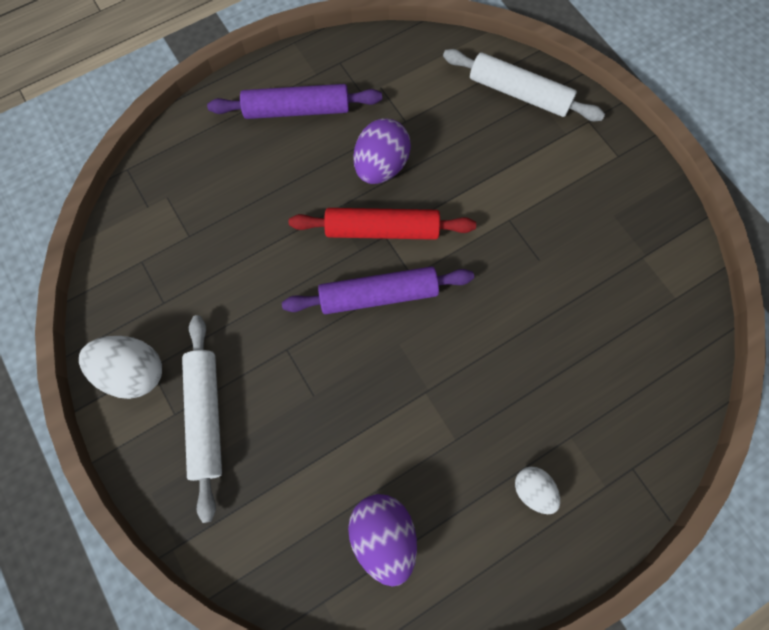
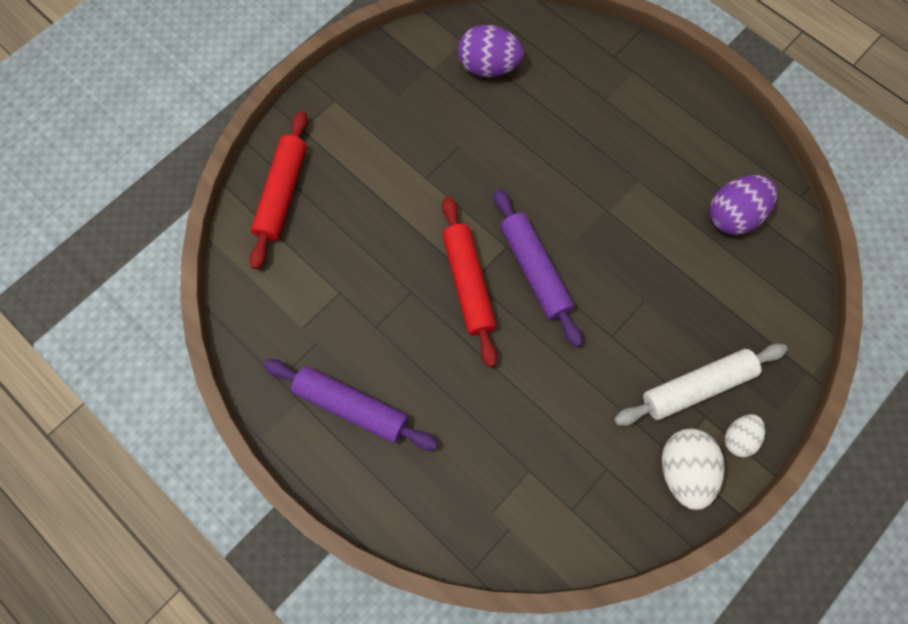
camera: 105 degrees left, 0 degrees up
(297, 110) = (351, 406): purple rolling pin -> purple rolling pin turned 45 degrees counterclockwise
(381, 166) = (399, 302): purple egg -> purple egg (488, 67)
(519, 93) = (282, 193): white rolling pin -> red rolling pin
(533, 490) = (656, 118): white egg -> white egg (738, 438)

